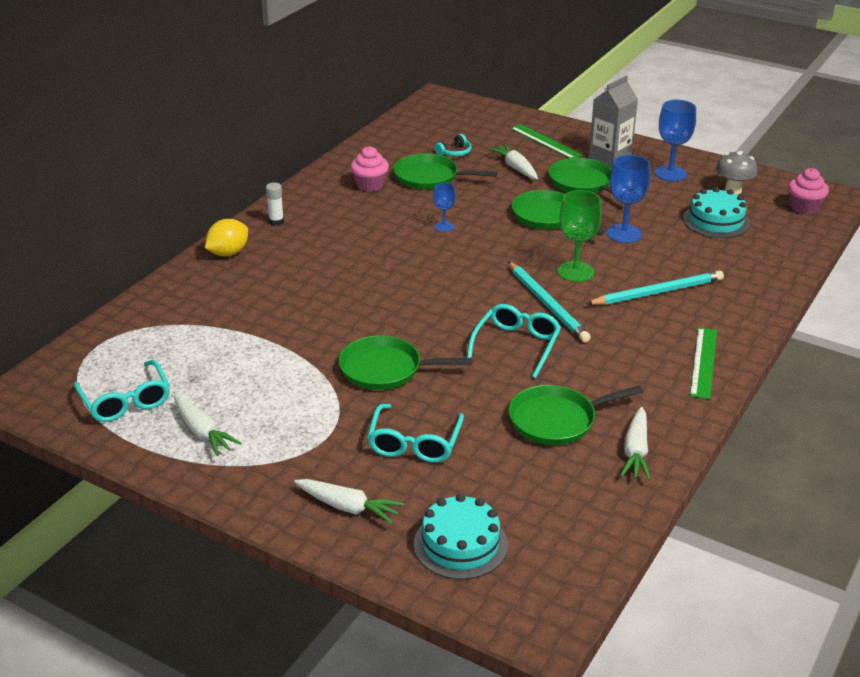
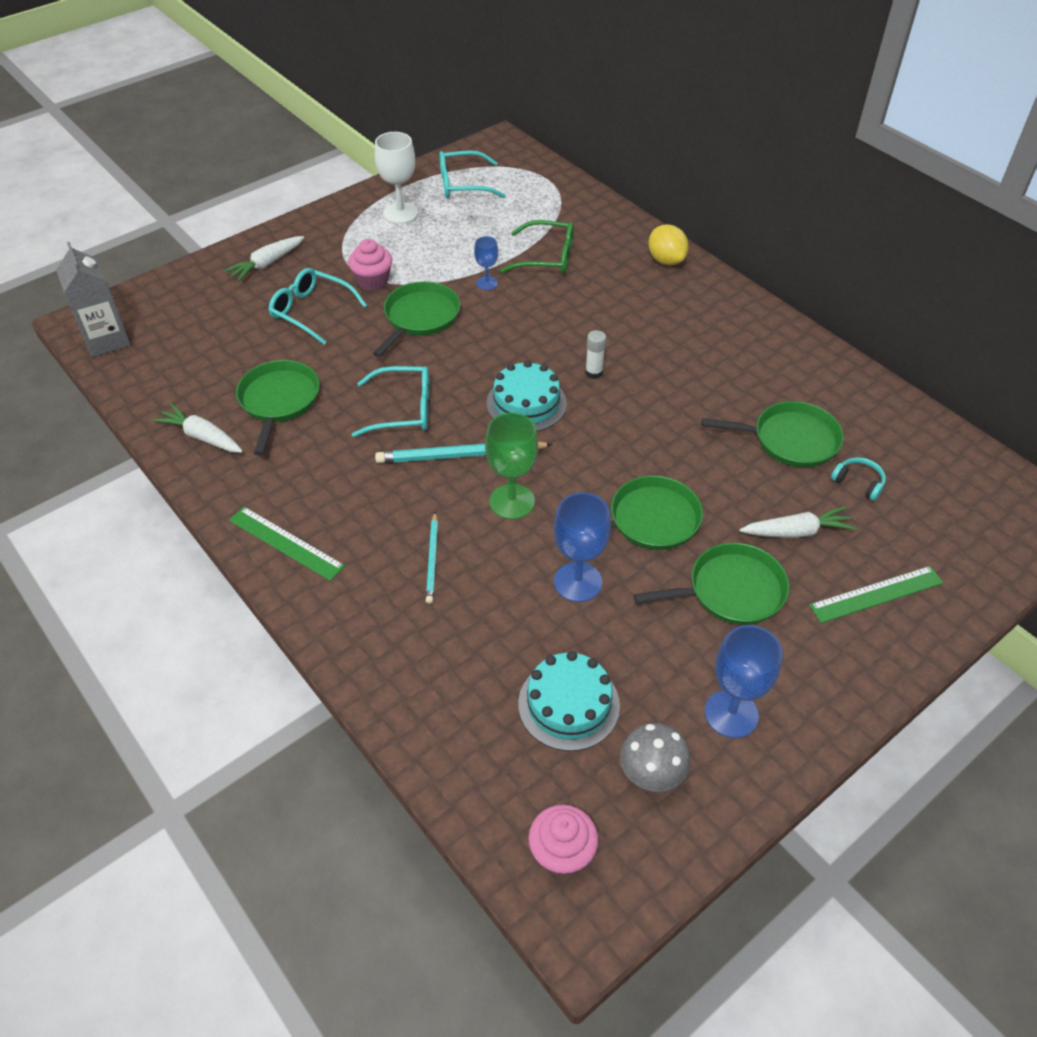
camera: 110 degrees right, 15 degrees up
(203, 432) = (400, 213): white carrot -> white goblet
(250, 316) = (547, 257): none -> green glasses
(276, 221) = (719, 299): white glue stick -> white glue stick (594, 373)
(370, 185) = (783, 384): pink cupcake -> pink cupcake (373, 281)
(429, 177) = (790, 439): green pan -> green pan turned 60 degrees clockwise
(444, 226) = (660, 420): blue goblet -> blue goblet (487, 283)
(455, 152) = (858, 482): turquoise headphones -> turquoise headphones turned 150 degrees clockwise
(460, 544) = (186, 307): turquoise cake -> turquoise cake (526, 403)
(516, 345) = (403, 410): turquoise glasses -> turquoise glasses turned 45 degrees counterclockwise
(610, 158) = (802, 654): grey carton -> grey carton (107, 340)
(657, 292) = (432, 559): turquoise pencil -> turquoise pencil, size x0.59

